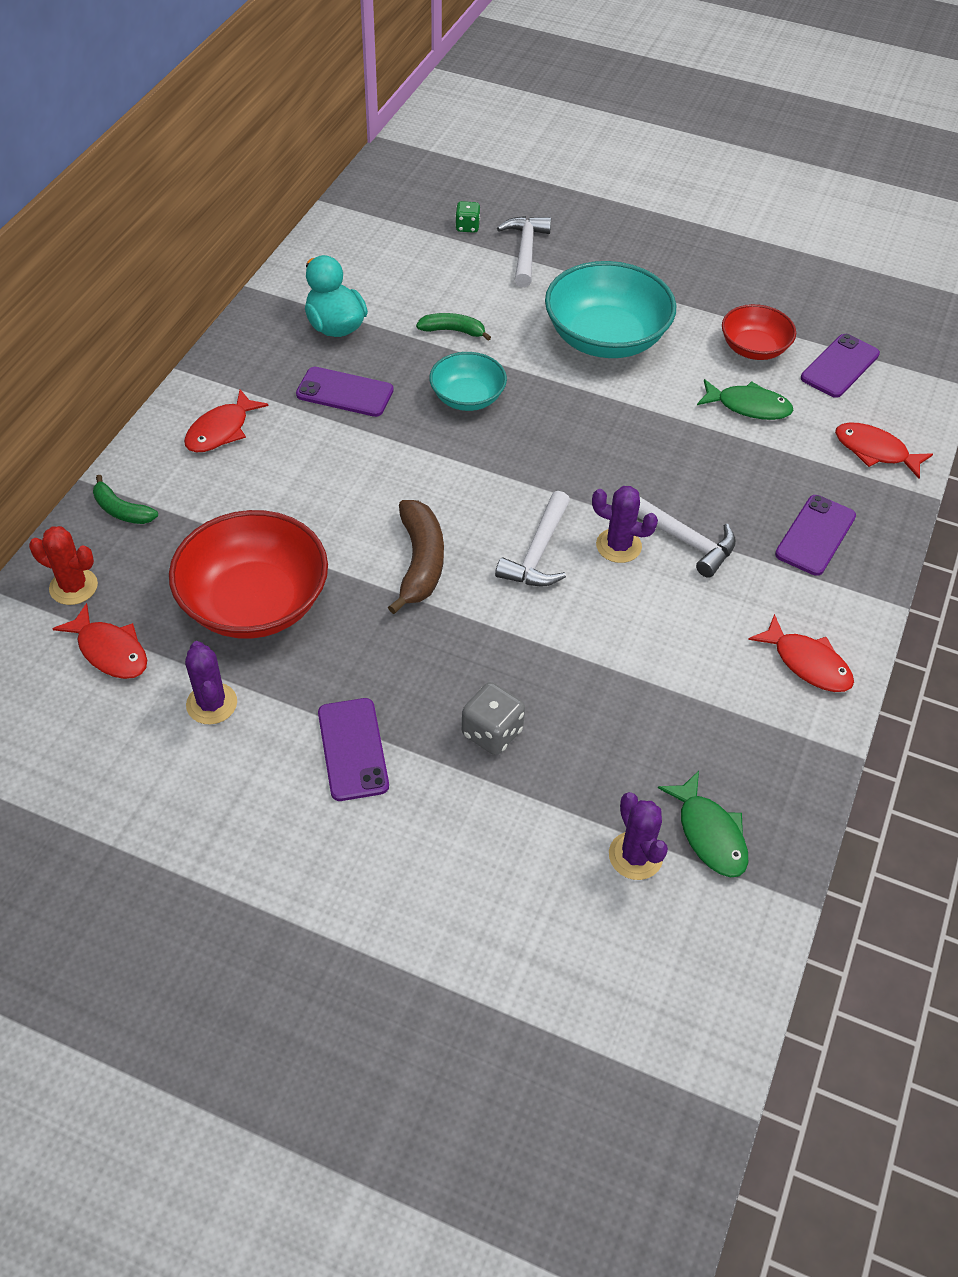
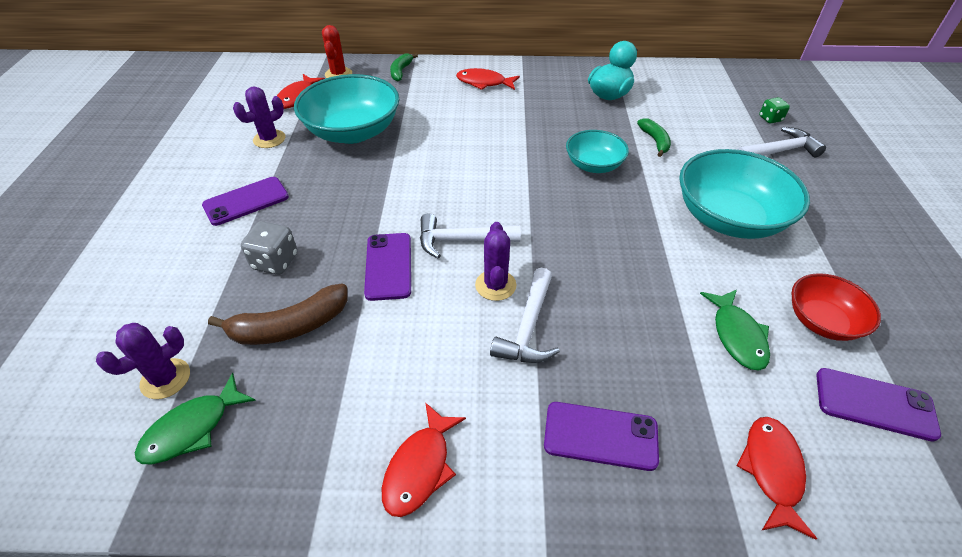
camera: 70 degrees right, 5 degrees down
(254, 602) = (353, 132): red bowl -> turquoise bowl
(345, 392) = (553, 114): purple phone -> purple phone (389, 266)
(420, 562) = (420, 186): brown banana -> brown banana (290, 326)

